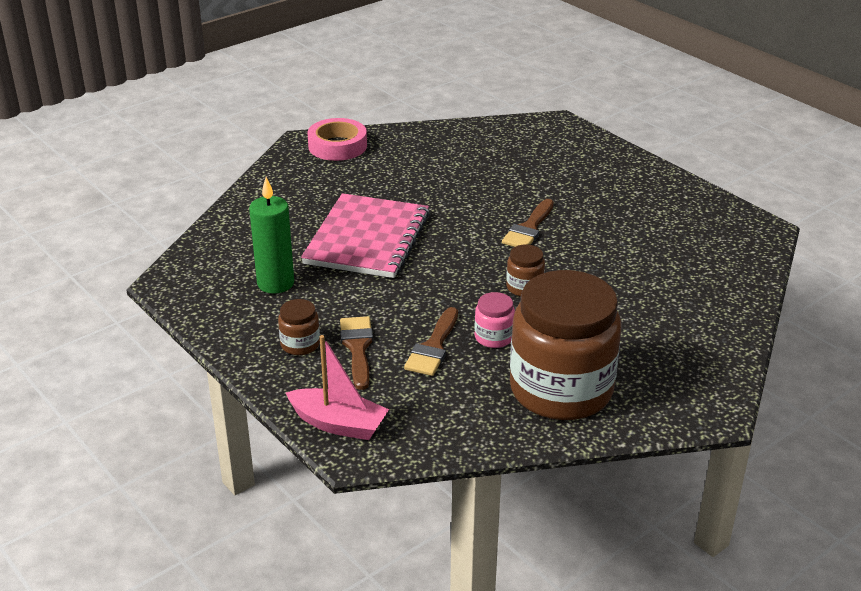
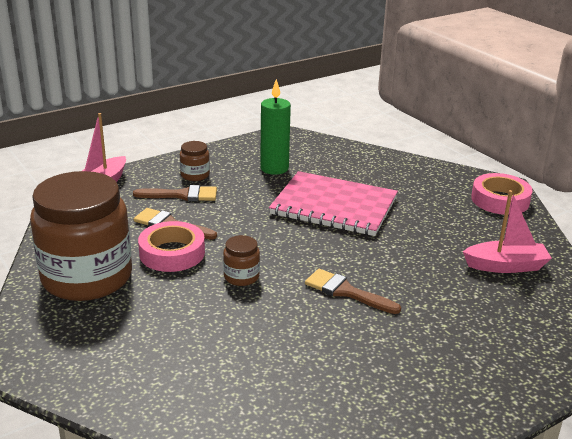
camera: 95 degrees right, 5 degrees down
(460, 151) = (506, 266): none -> pink boat
(494, 337) = (172, 253): pink jar -> pink tape

